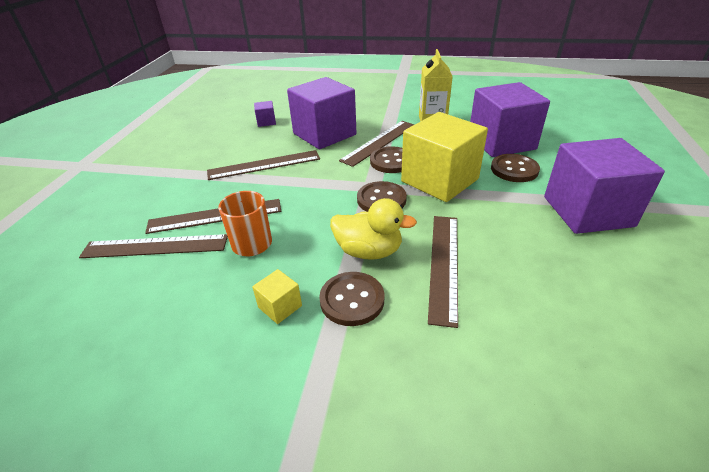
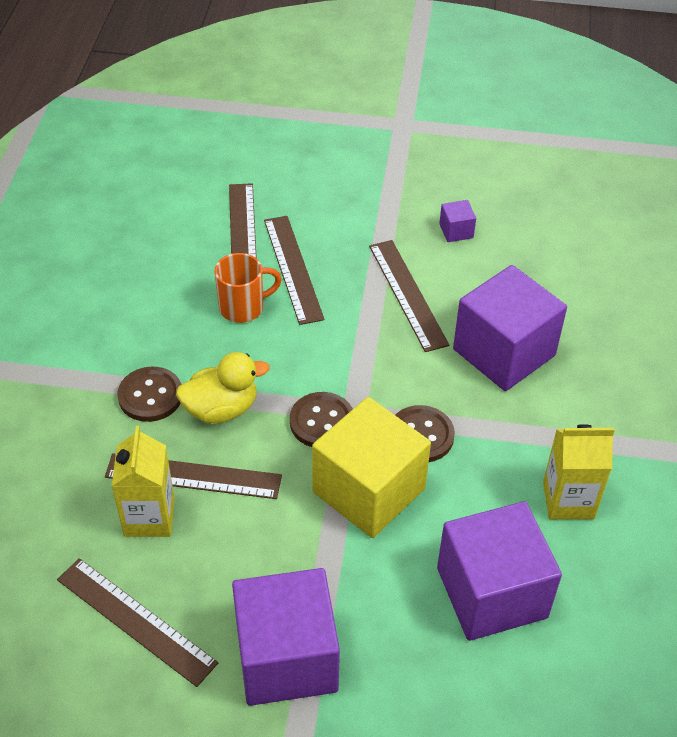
camera: 85 degrees right, 10 degrees up
(266, 122) = (541, 278): purple cube -> purple cube (456, 231)
(280, 306) = (148, 342): yellow cube -> none
(369, 251) = (221, 409): yellow duck -> yellow duck turned 120 degrees counterclockwise
(379, 142) = (481, 421): brown ruler -> brown ruler (136, 620)
(494, 290) = (149, 517): none -> yellow carton
(514, 169) = (400, 592): brown button -> none

